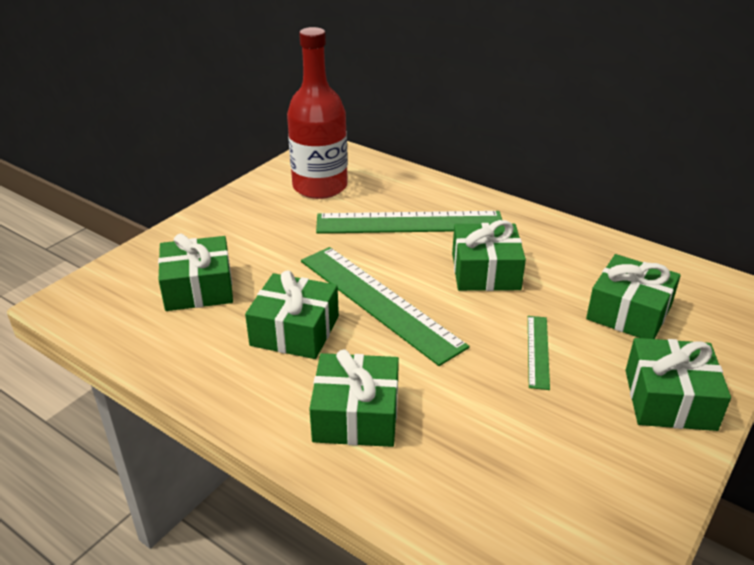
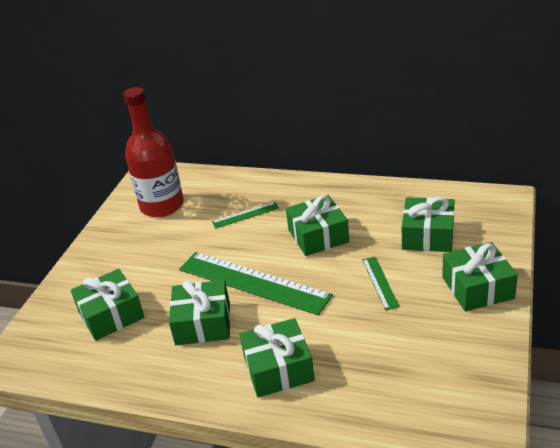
camera: 15 degrees left, 0 degrees up
(409, 223) = (245, 215): green ruler -> green ruler, size x0.47

